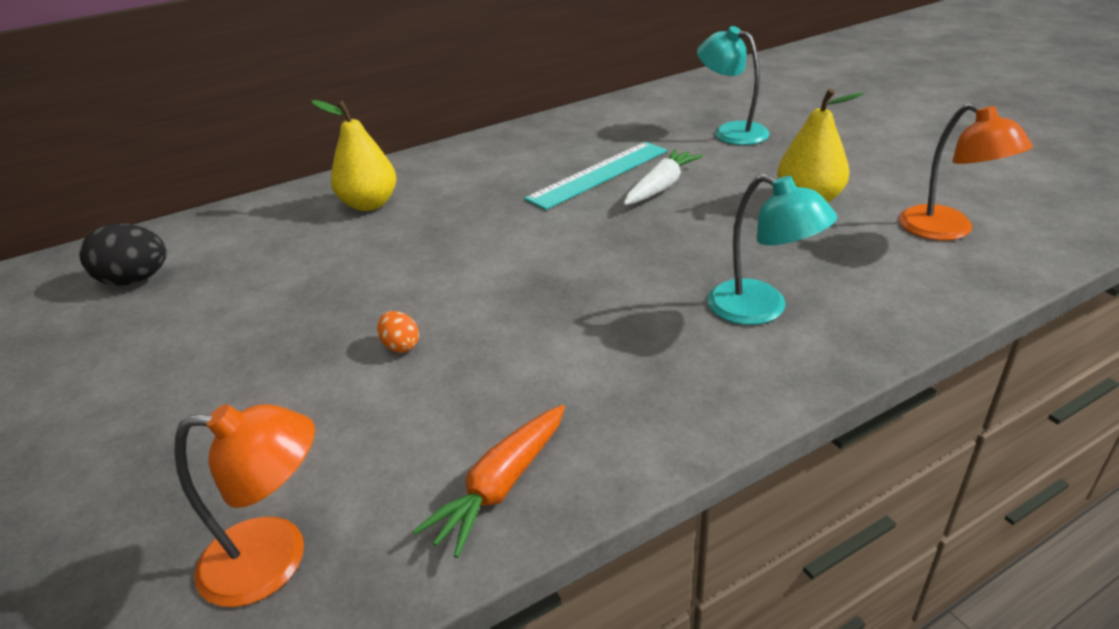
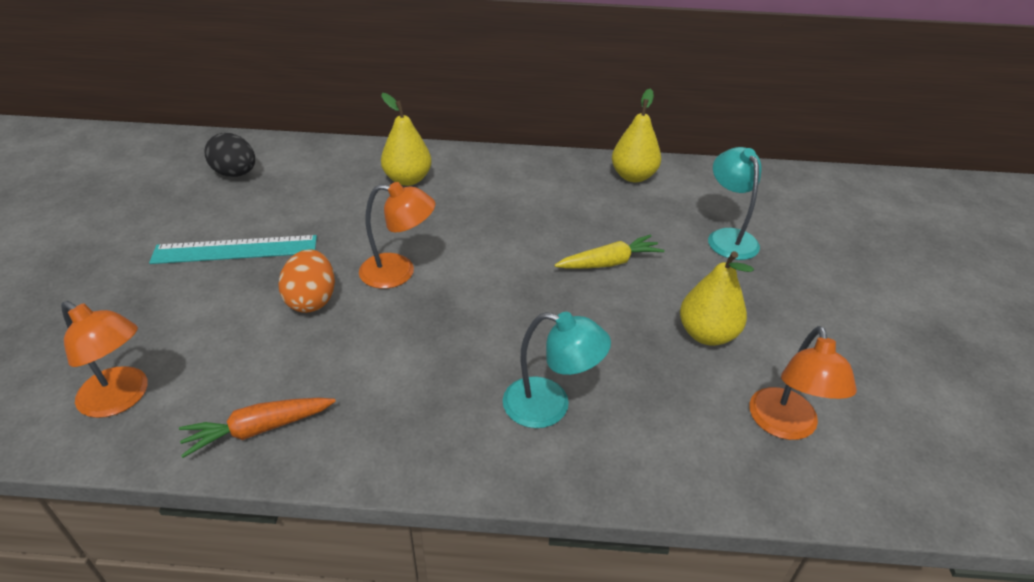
camera: 30 degrees right, 5 degrees up
(401, 346) = (312, 300): orange egg -> orange egg, size x1.90
(468, 280) = (399, 272): none -> orange lamp
(593, 121) = (633, 176): none -> yellow pear
(598, 174) = (578, 228): turquoise ruler -> turquoise ruler (235, 249)
(661, 187) = (609, 263): white carrot -> yellow carrot
(761, 309) = (550, 406): turquoise lamp -> turquoise lamp turned 60 degrees counterclockwise

